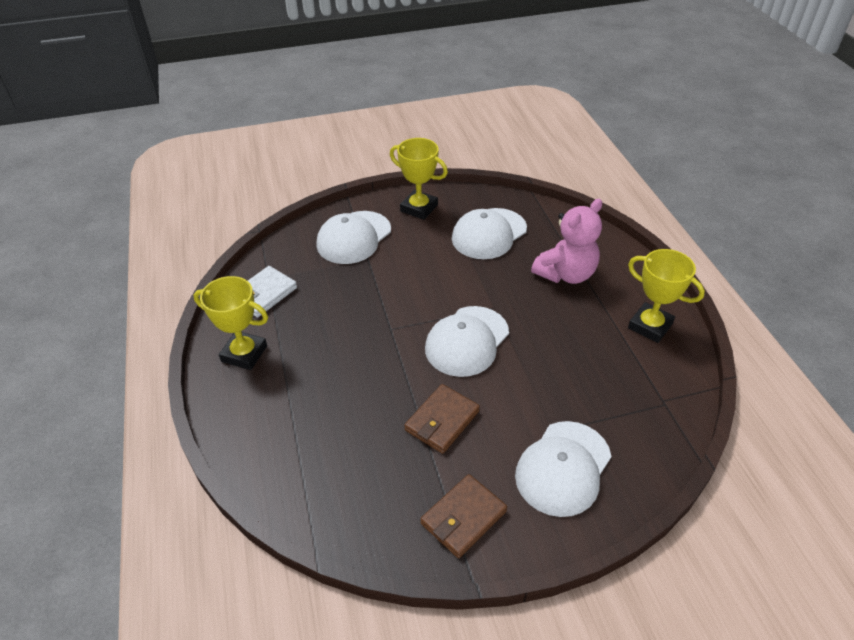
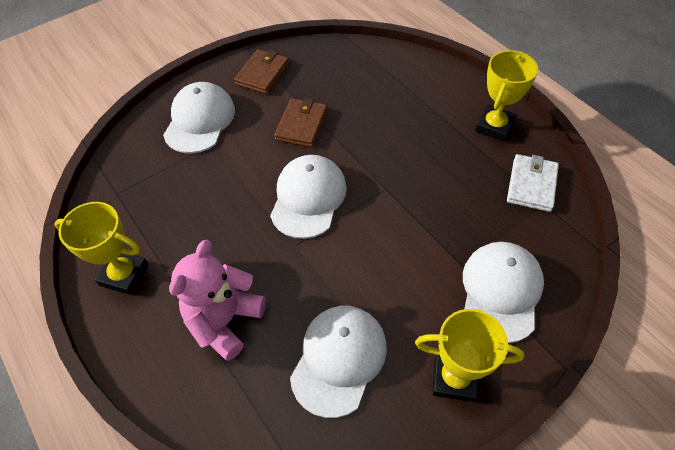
camera: 160 degrees right, 10 degrees up
(244, 354) = (494, 126): yellow trophy -> yellow trophy turned 60 degrees counterclockwise

